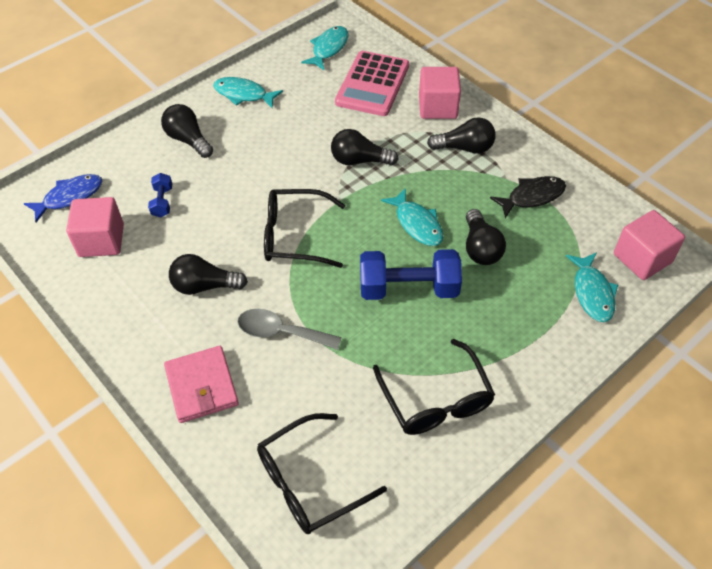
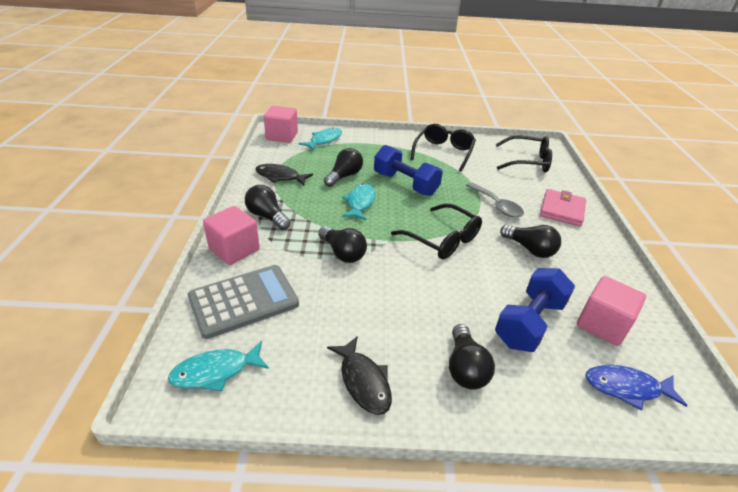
camera: 140 degrees left, 15 degrees down
(162, 202) = (529, 323): blue dumbbell -> blue dumbbell, size x2.05
(243, 94) = (363, 381): turquoise fish -> black fish
(372, 84) = (244, 301): pink calculator -> grey calculator

